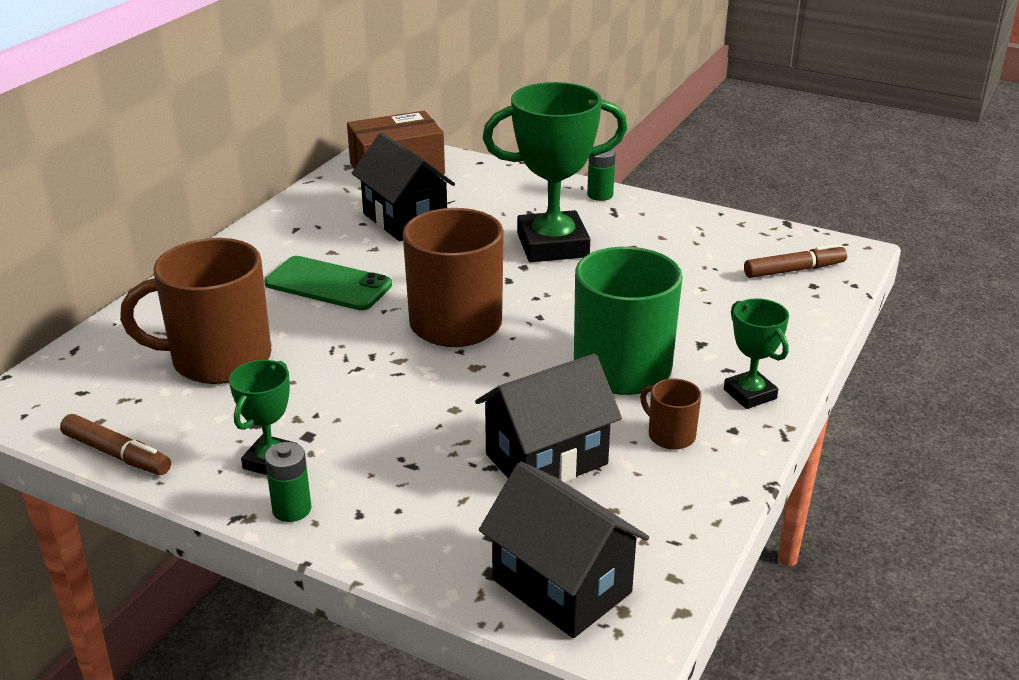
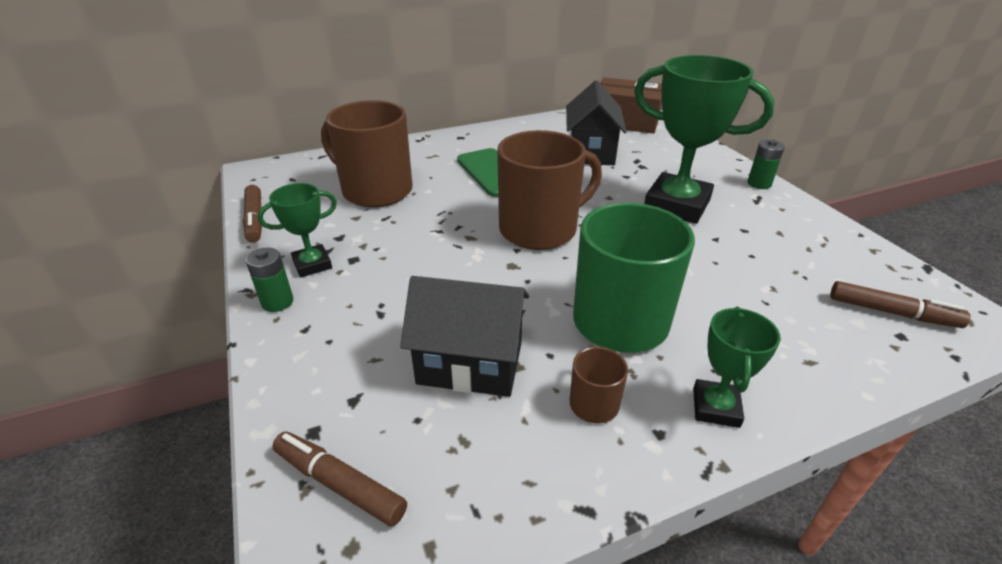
camera: 40 degrees right, 5 degrees up
(561, 586) = (339, 483): black house -> brown marker

